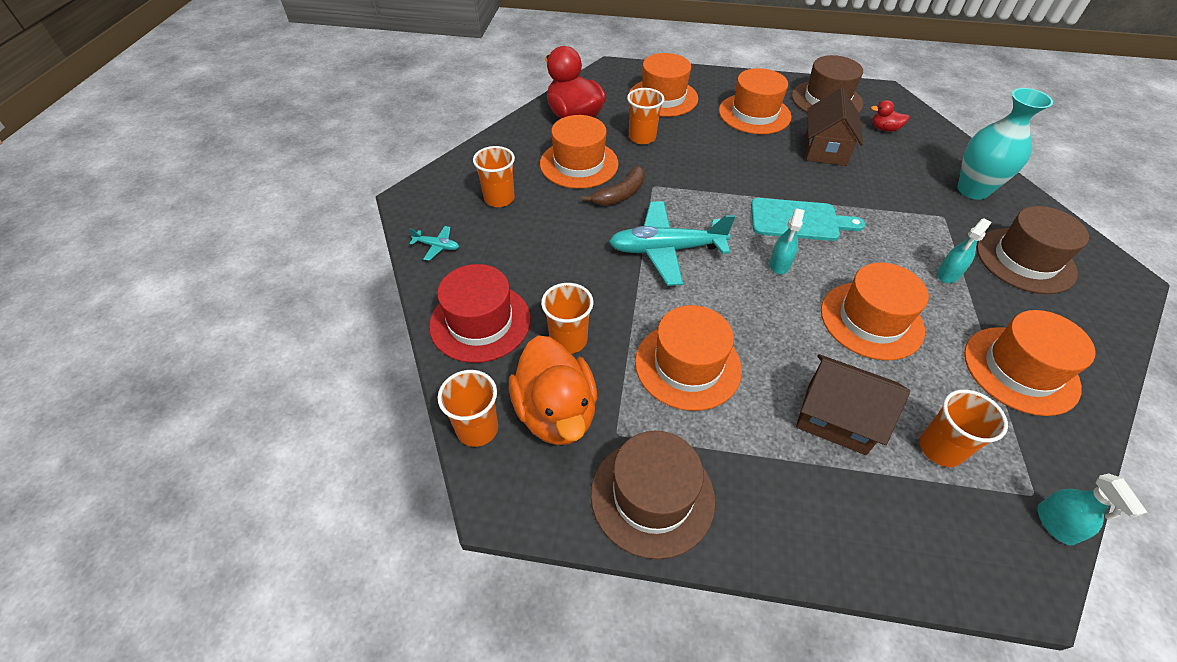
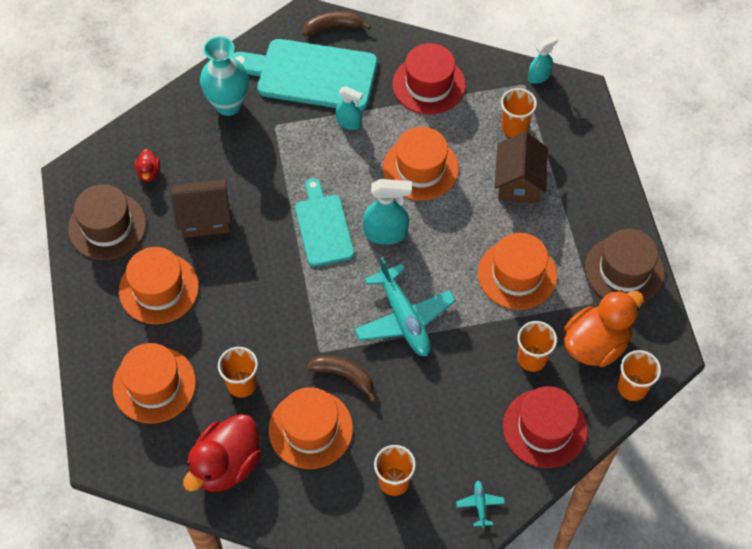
camera: 110 degrees left, 10 degrees up
(779, 264) = (386, 233): turquoise spray bottle -> turquoise spray bottle, size x1.61
(1020, 370) = (429, 84): orange hat -> red hat
(1025, 260) = (311, 75): brown hat -> turquoise cutting board
(1115, 300) = (333, 27): none -> brown banana

